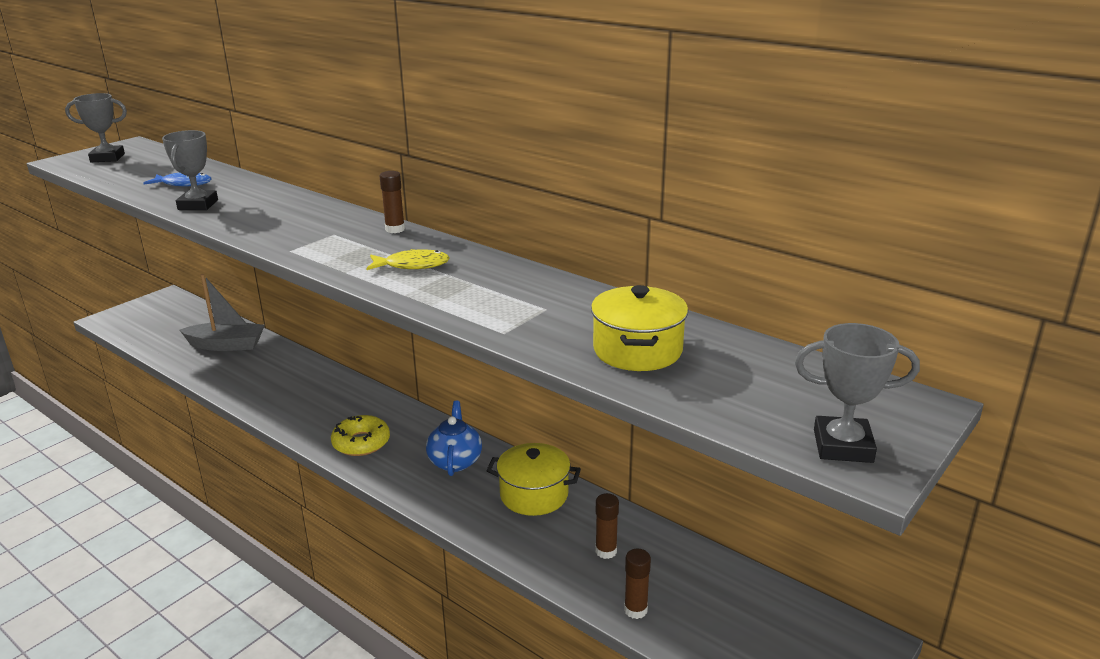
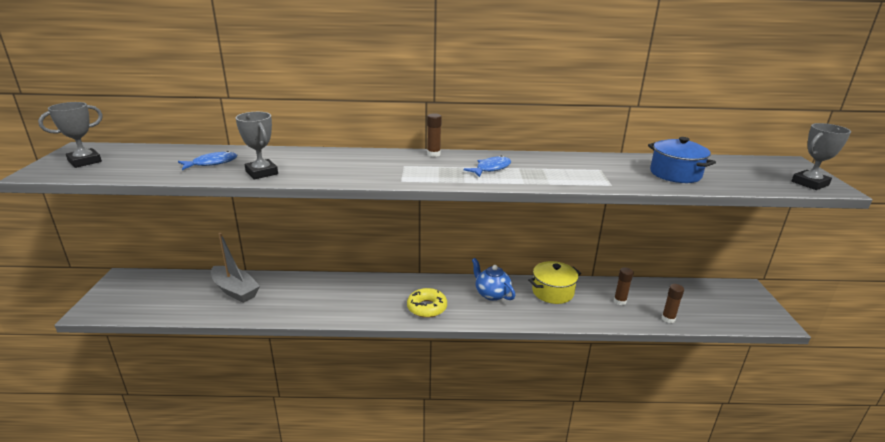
camera: 40 degrees left, 0 degrees up
(226, 345) = (235, 290): grey boat -> grey boat turned 75 degrees clockwise
(412, 265) = (491, 168): yellow fish -> blue fish
(637, 350) = (675, 174): yellow pot -> blue pot

